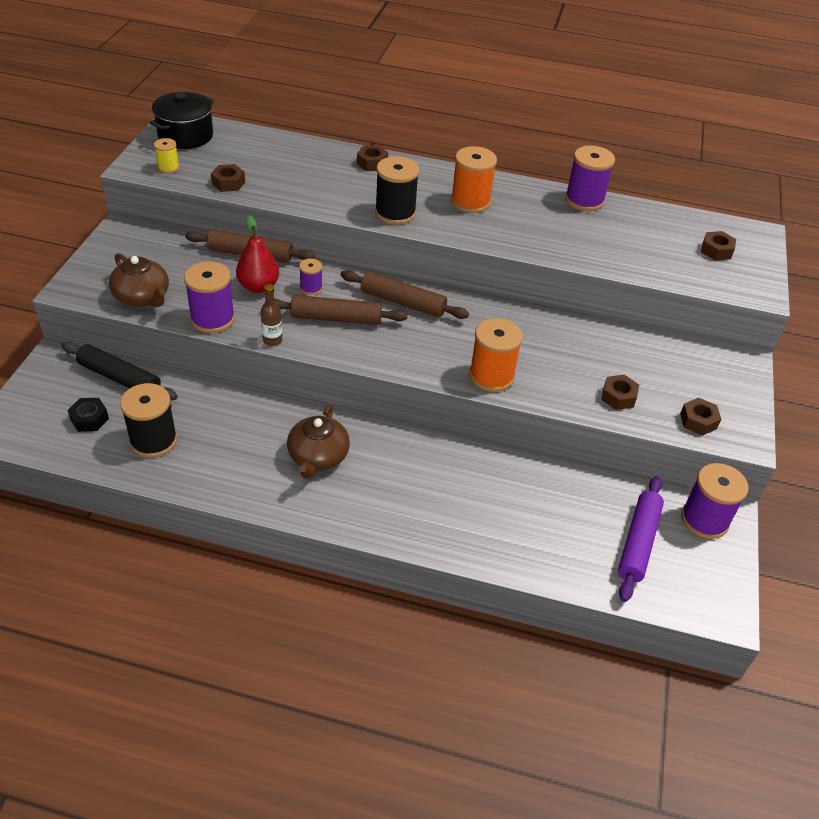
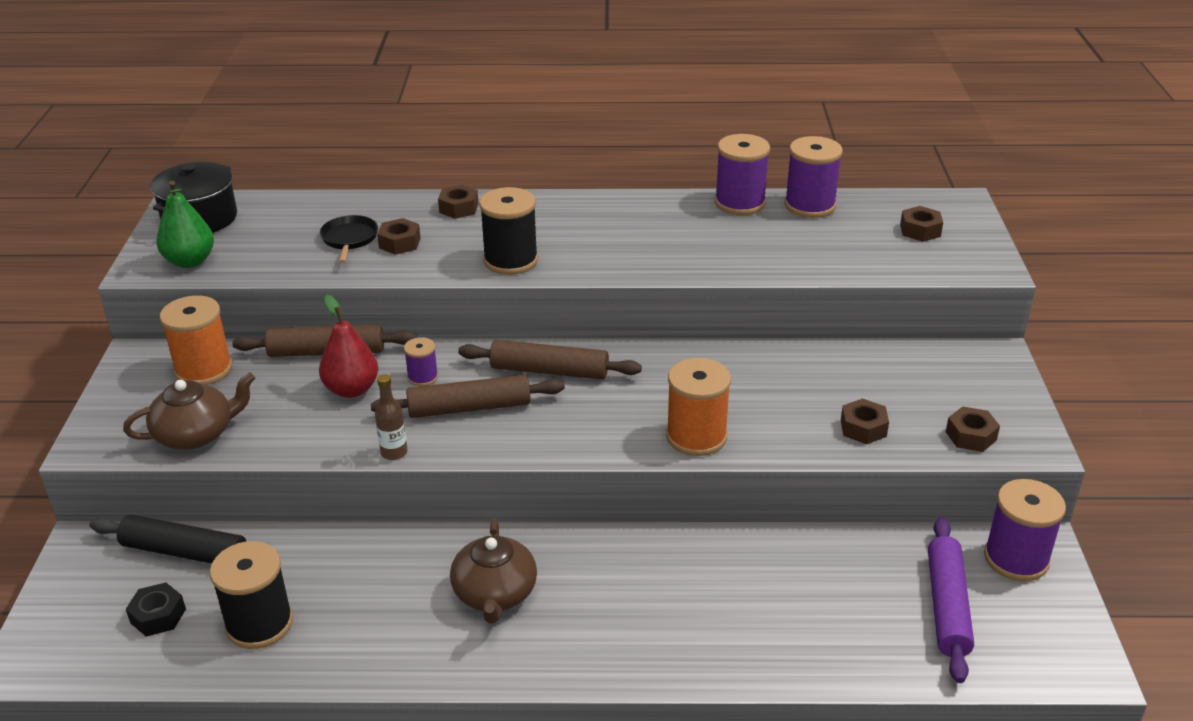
camera: 10 degrees left, 10 degrees down
(142, 297) = (196, 434): brown teapot -> brown teapot turned 60 degrees counterclockwise
(168, 167) = (190, 261): yellow spool -> green pear
(212, 319) = (303, 442): purple spool -> purple spool (810, 205)
(228, 183) = (278, 265): brown nut -> brown nut (399, 243)
(285, 172) = (349, 239): none -> black pan
(470, 202) = (601, 230): orange spool -> orange spool (203, 369)

